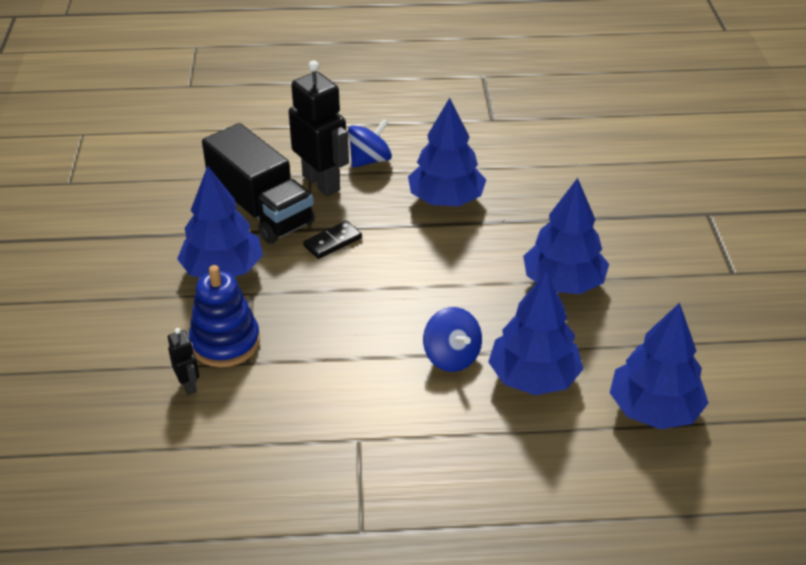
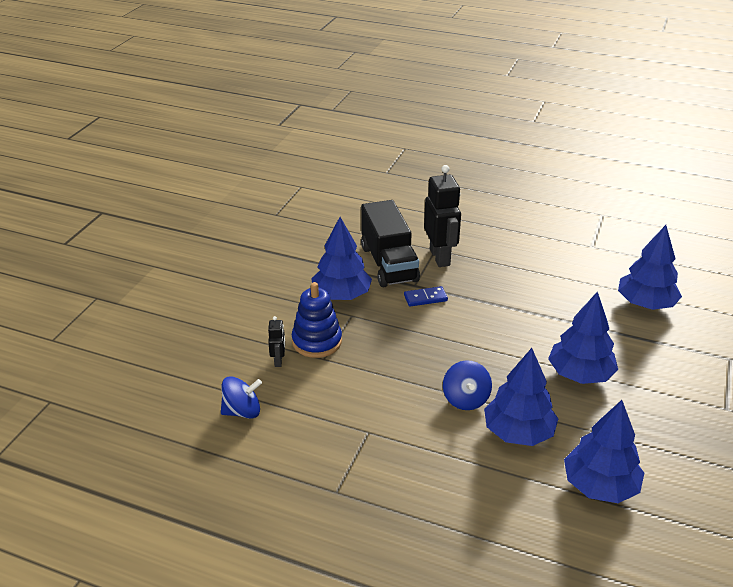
camera: 25 degrees right, 5 degrees down
(333, 242) = (425, 298): black domino -> blue domino
(370, 160) = (483, 251): blue spinning top -> blue spinning top (242, 411)
(446, 199) = (523, 292): blue tree -> blue tree (645, 304)

